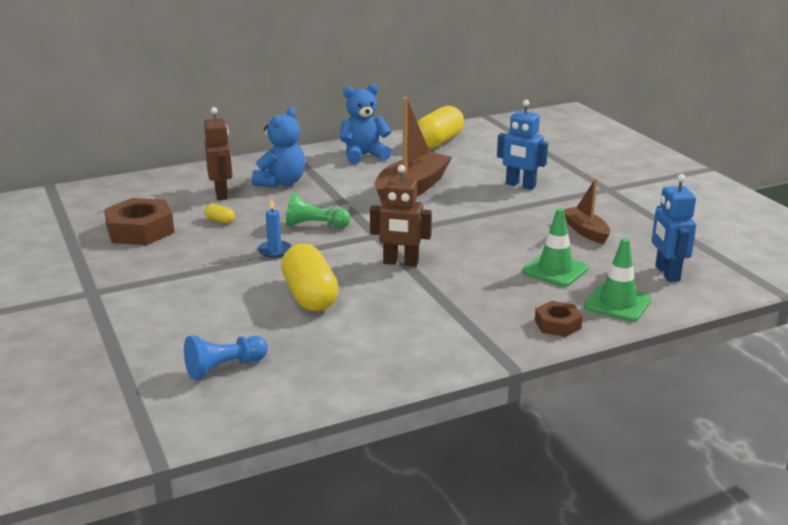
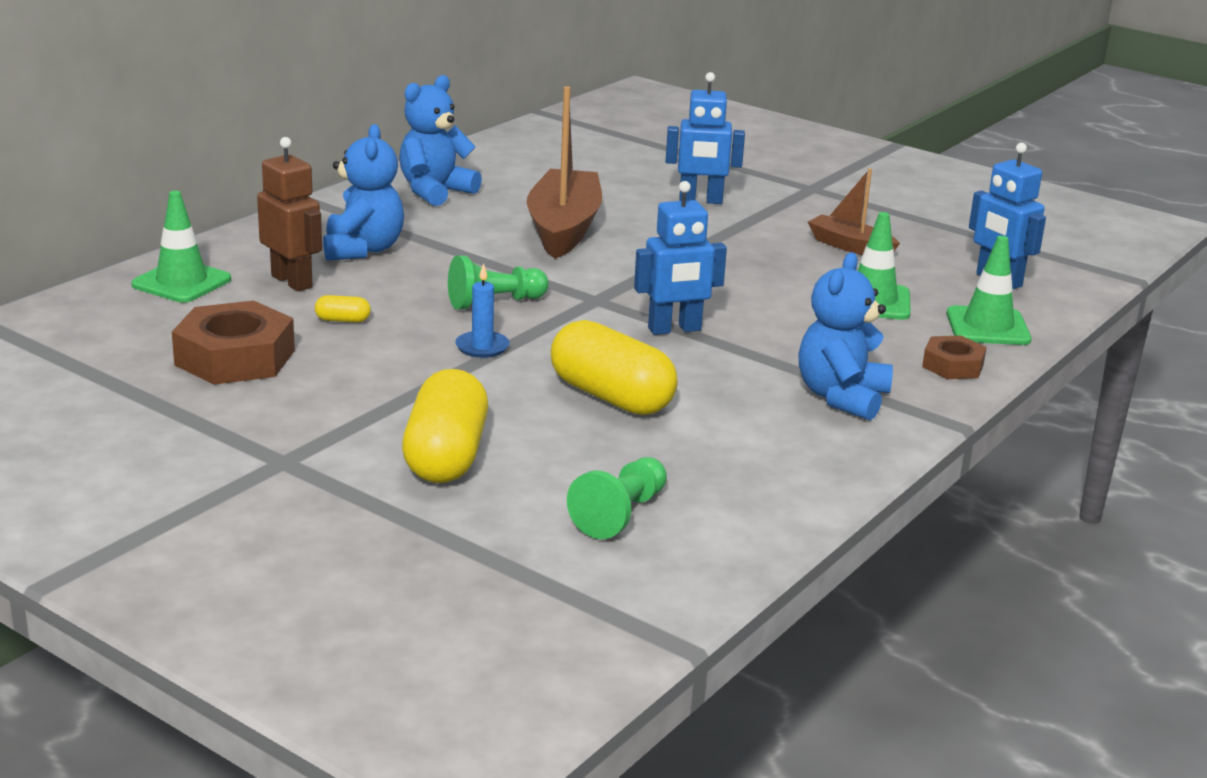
camera: 30 degrees left, 0 degrees up
(166, 184) = (181, 282): none -> green traffic cone
(224, 368) = (620, 514): blue pawn -> green pawn
(400, 263) = (674, 329): brown robot -> blue robot
(438, 141) = (517, 156): yellow capsule -> yellow capsule (446, 456)
(453, 328) = (841, 397): none -> blue teddy bear

